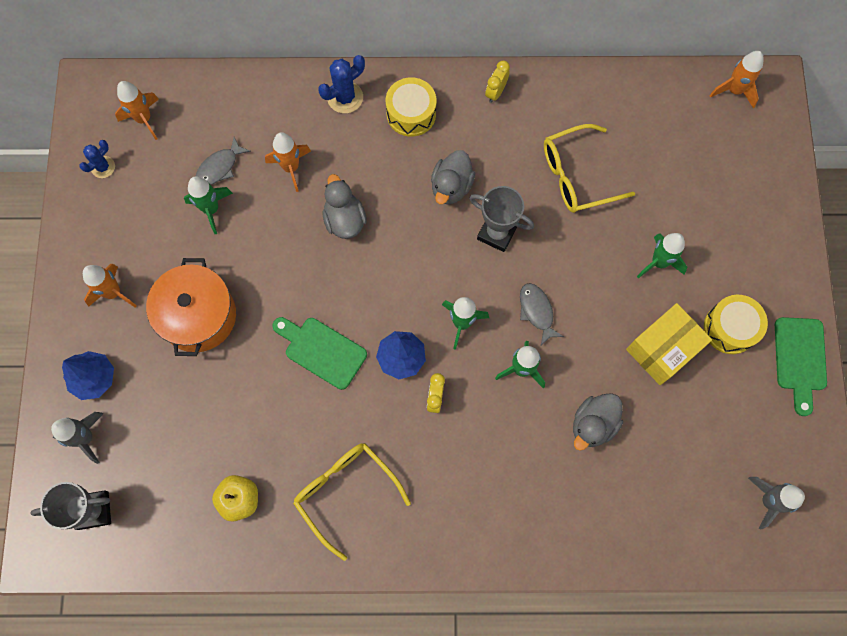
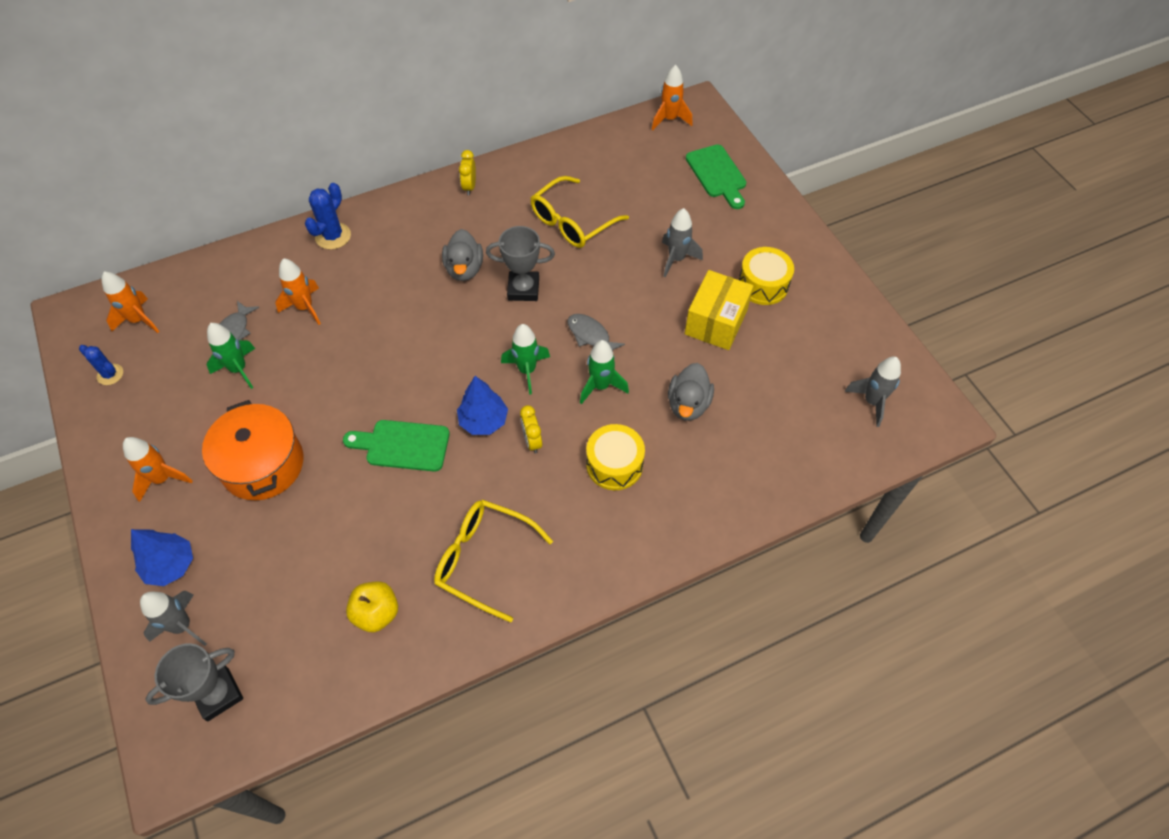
camera: 25 degrees left, 15 degrees down
(103, 167) = (110, 374): blue cactus -> blue cactus turned 75 degrees counterclockwise
(344, 220) = (376, 330): grey duck -> none
(411, 114) = (401, 227): yellow drum -> yellow drum (614, 464)
(659, 262) = (676, 259): green rocket -> grey rocket
(800, 359) = (833, 285): green cutting board -> green cutting board (717, 174)

